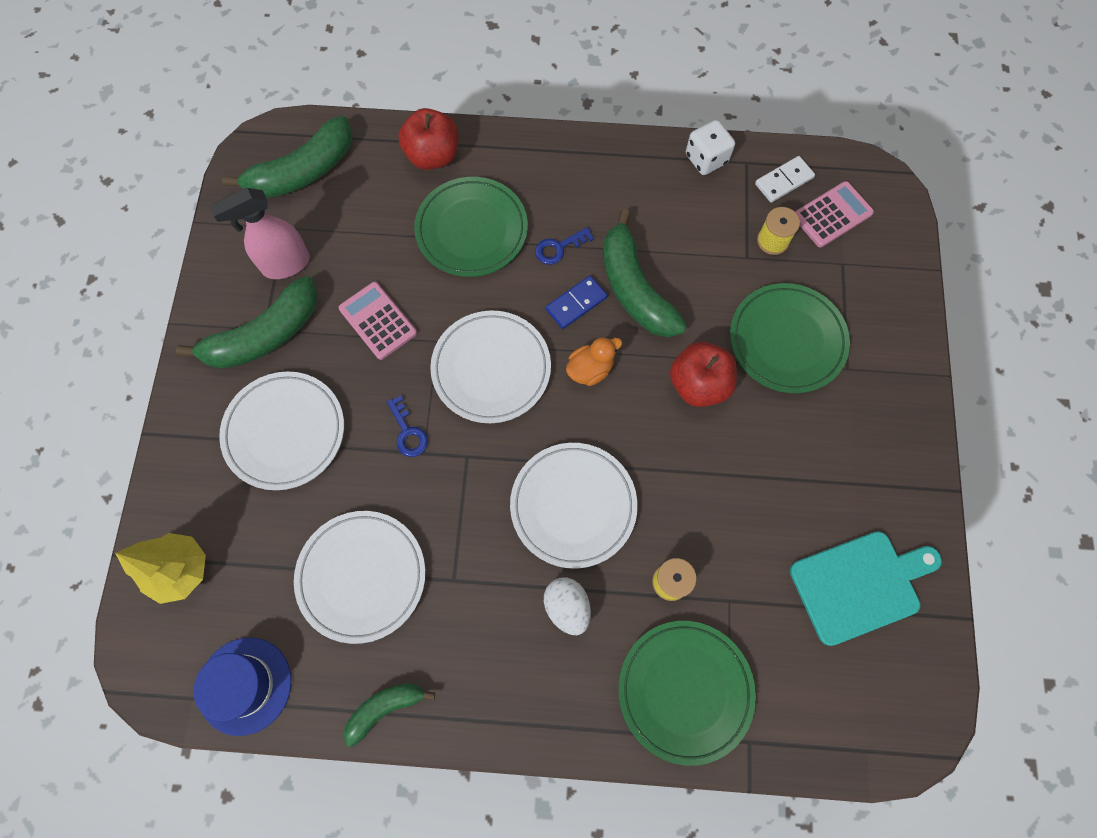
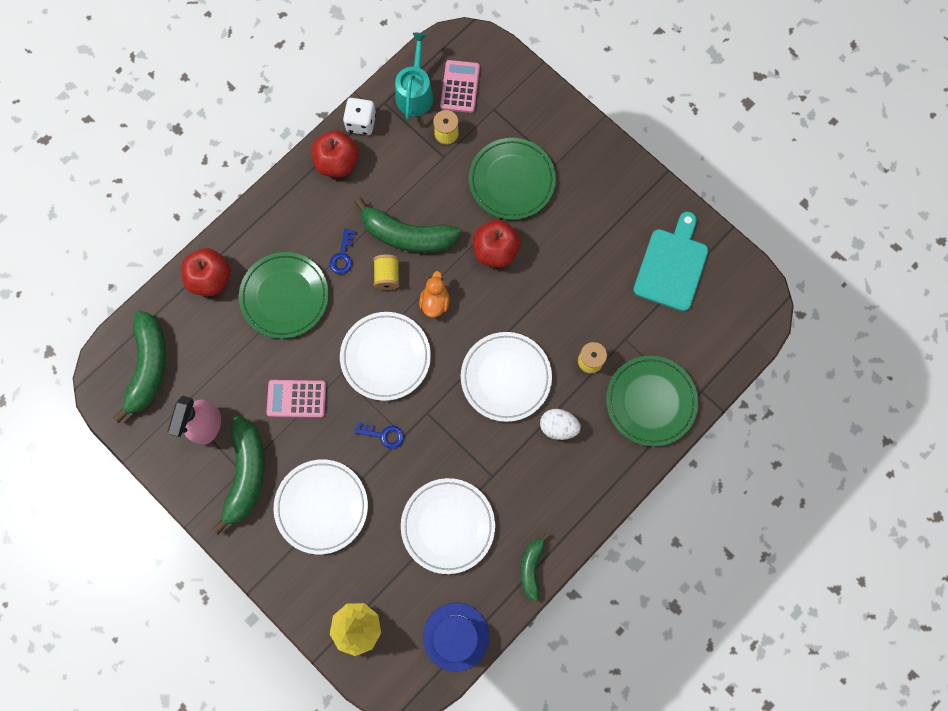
camera: 50 degrees left, 5 degrees up
(576, 303) = (387, 276): blue domino -> yellow spool
(646, 170) = (337, 162): none -> red apple
(784, 181) = (415, 93): white domino -> turquoise watering can

